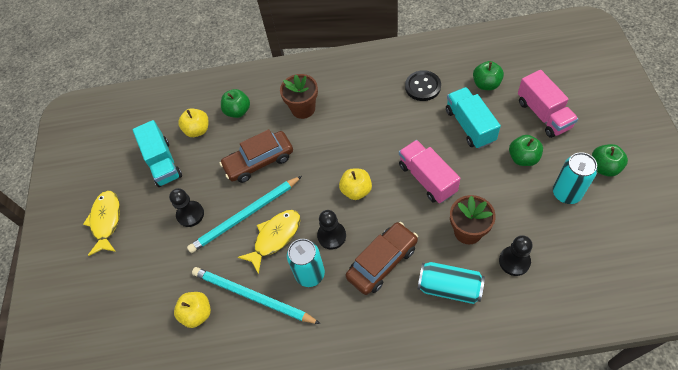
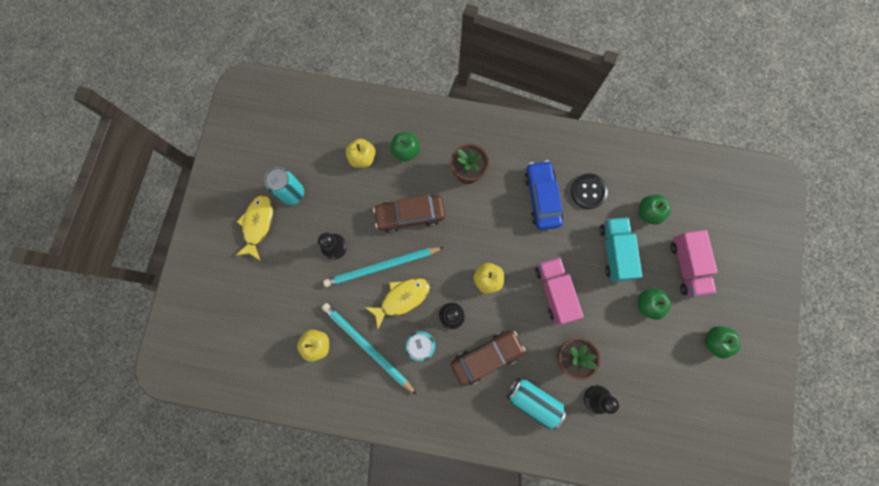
camera: 10 degrees right, 20 degrees up
(163, 163) = (322, 182): turquoise truck -> none
(381, 106) = (542, 198): none -> blue car
(566, 193) = (670, 353): turquoise can -> turquoise can (292, 193)

